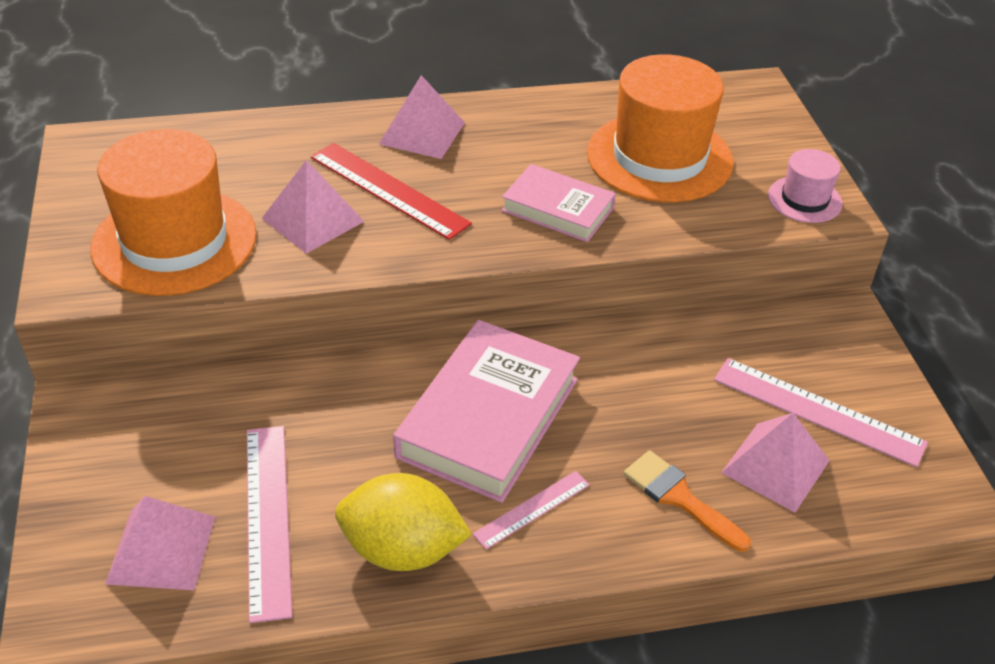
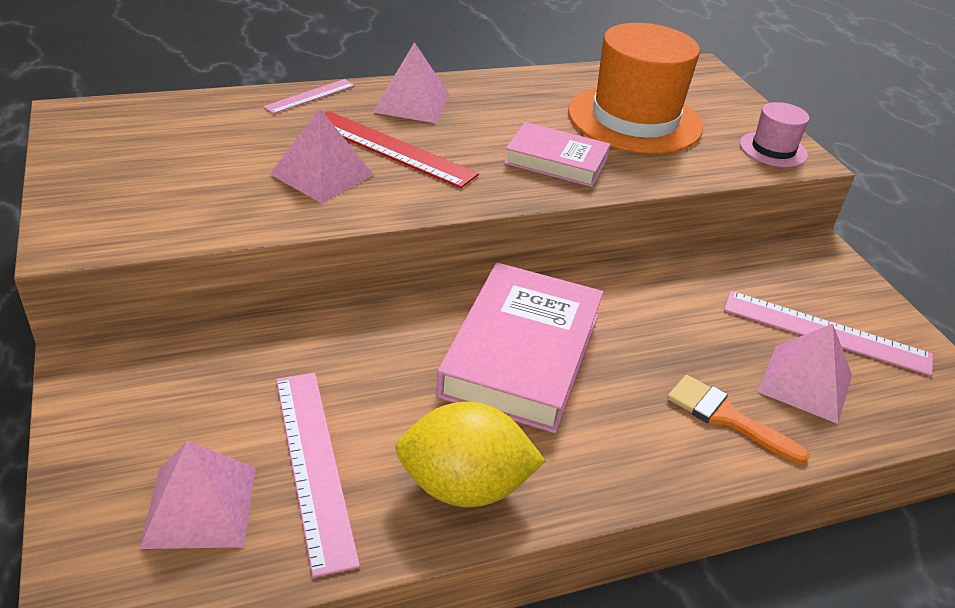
camera: 10 degrees left, 5 degrees down
(174, 241) = (182, 196): orange hat -> none
(532, 509) = (587, 437): pink ruler -> pink ruler (310, 96)

